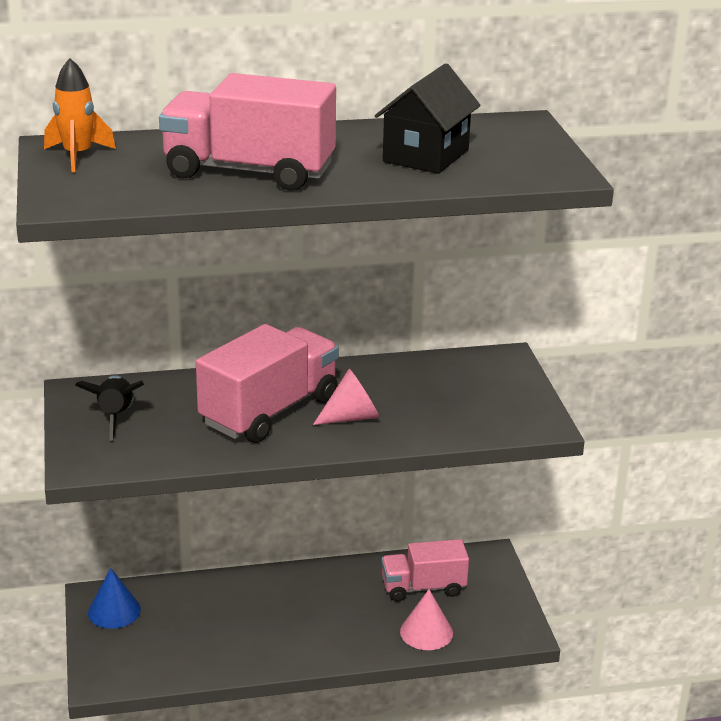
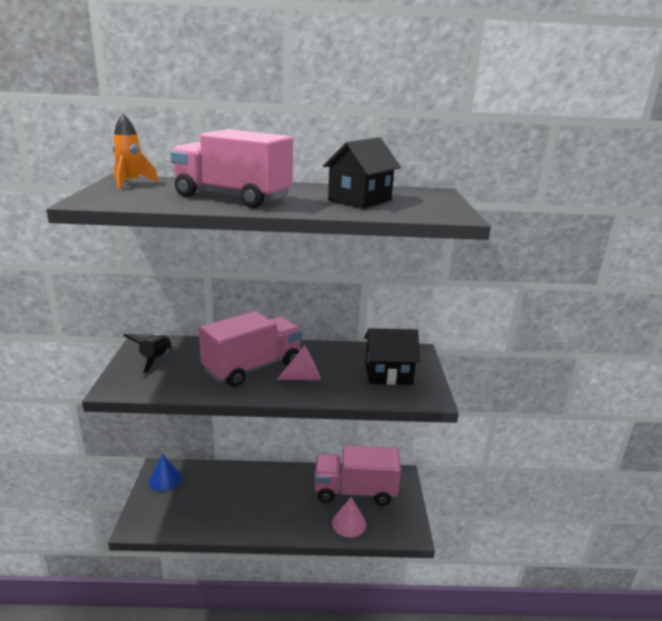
camera: 10 degrees right, 5 degrees down
(423, 587) = (355, 491): pink truck -> pink truck, size x1.58
(473, 397) = (388, 374): none -> black house

